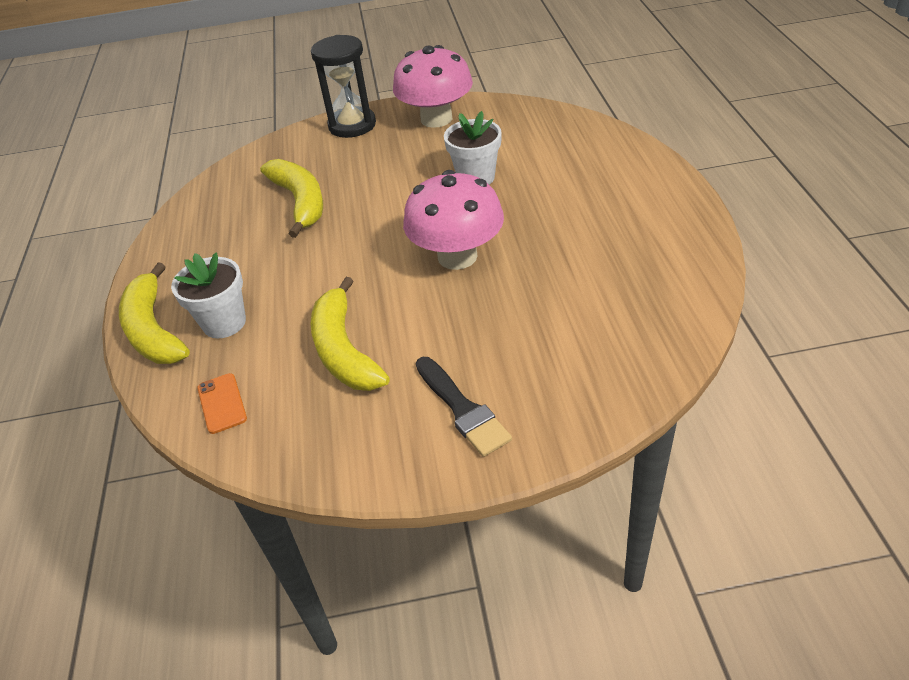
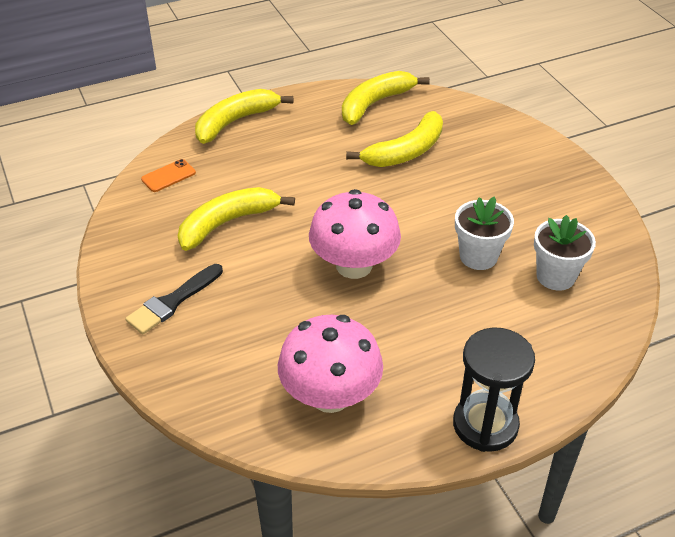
camera: 70 degrees right, 0 degrees up
(205, 213) = (375, 103): none -> yellow banana
(224, 323) = (248, 153): white flower pot -> white flower pot (555, 276)
(352, 125) = (538, 153): black hourglass -> black hourglass (485, 424)
(436, 119) = (574, 208): pink mushroom -> pink mushroom (330, 395)

